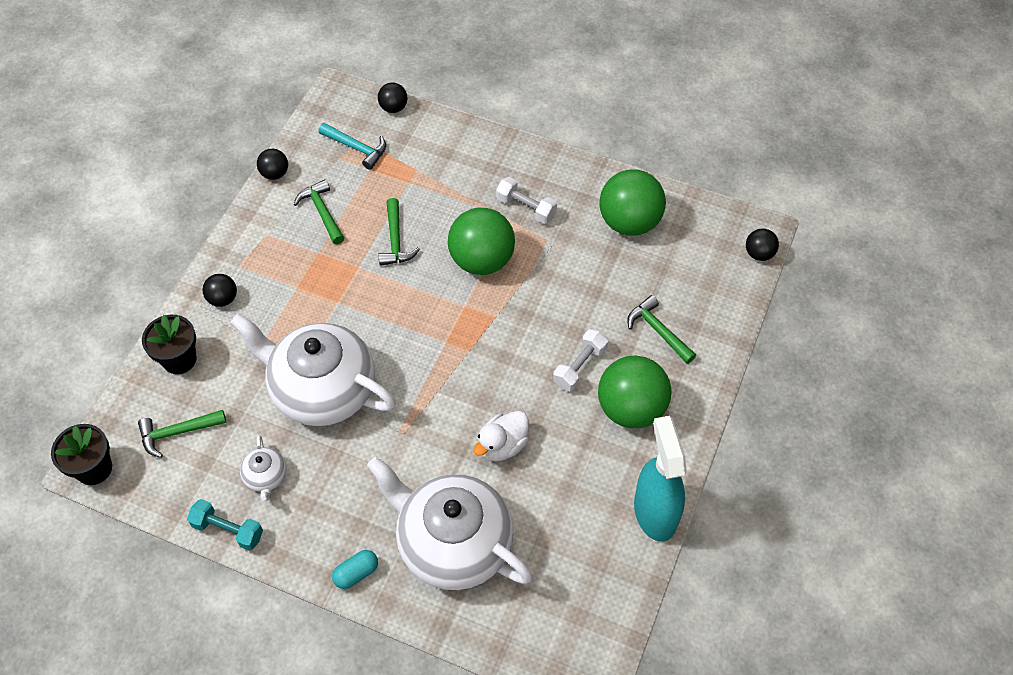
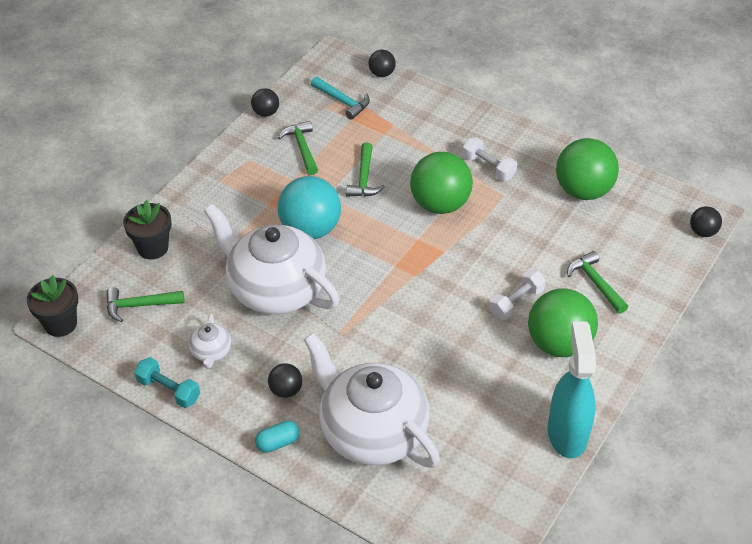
camera: 10 degrees right, 10 degrees down
(223, 299) = (200, 205): black ball -> black ball (286, 390)
(348, 311) = (310, 229): none -> turquoise ball
(502, 445) = (432, 357): white duck -> none

